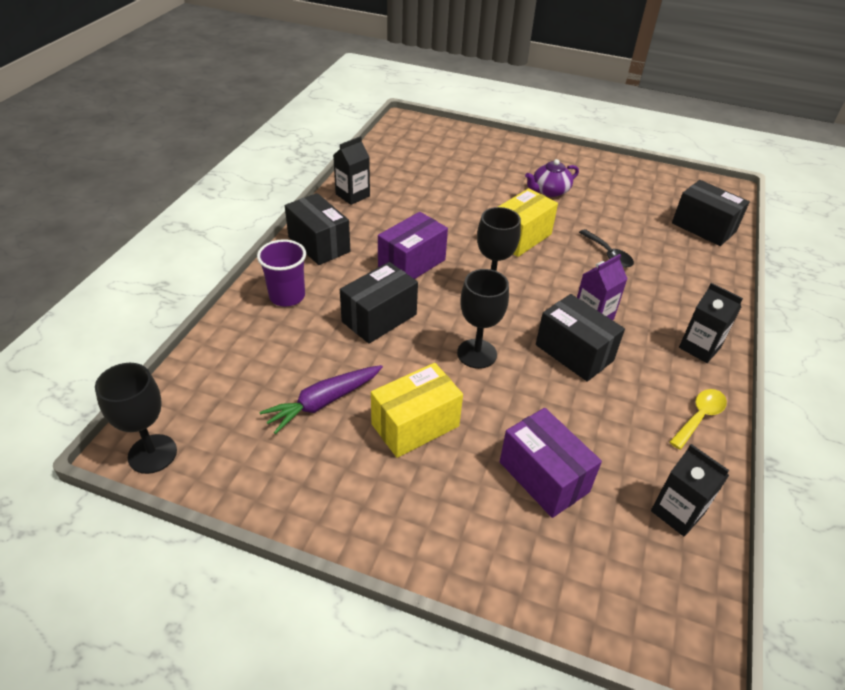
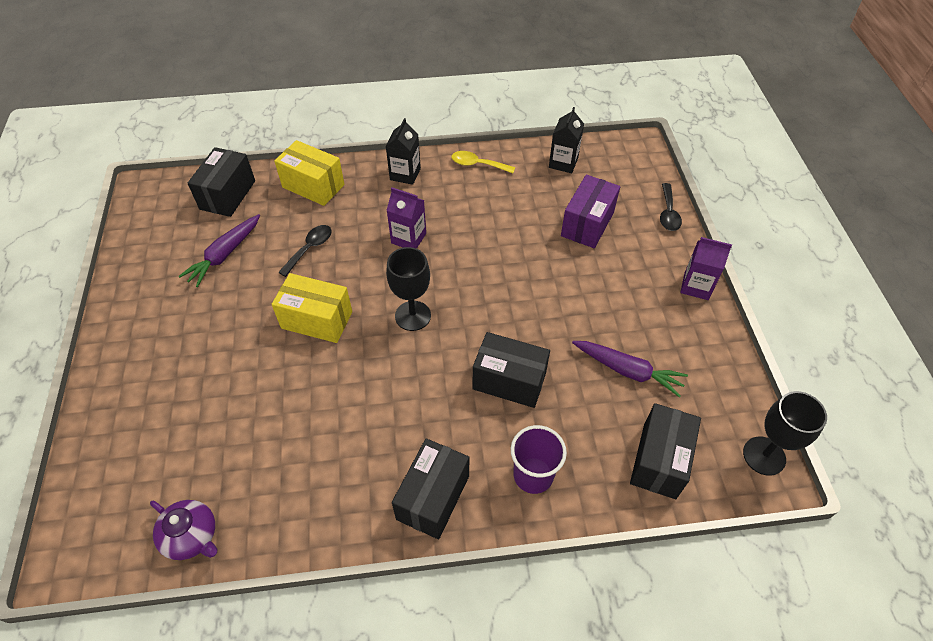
camera: 115 degrees left, 10 degrees up
(352, 195) = (313, 519): black carton -> none
(378, 535) = (696, 286): none -> purple carton
(411, 263) = (414, 392): purple box -> none
(415, 425) = (602, 304): yellow box -> yellow box (313, 186)
(476, 354) = (503, 295): black goblet -> none
(519, 588) = (668, 213): none -> black spoon
(549, 191) = (210, 323): purple teapot -> purple teapot (192, 536)
(574, 353) = (459, 239): black box -> black box (659, 460)
(622, 211) = (224, 255): none -> purple carrot

